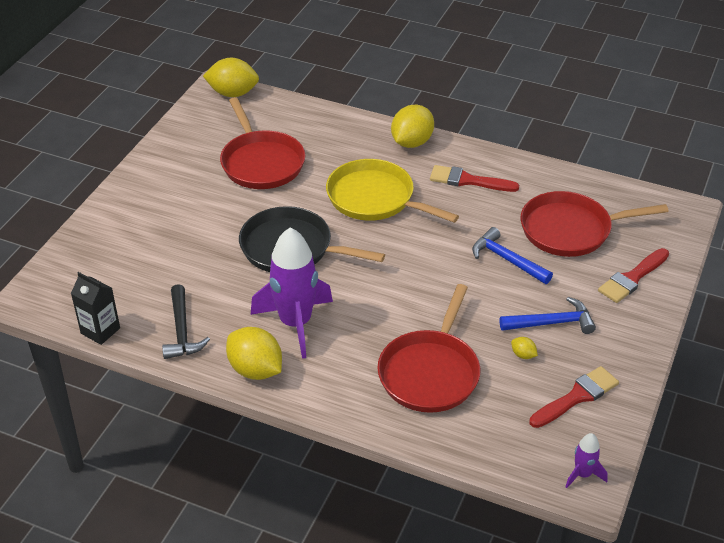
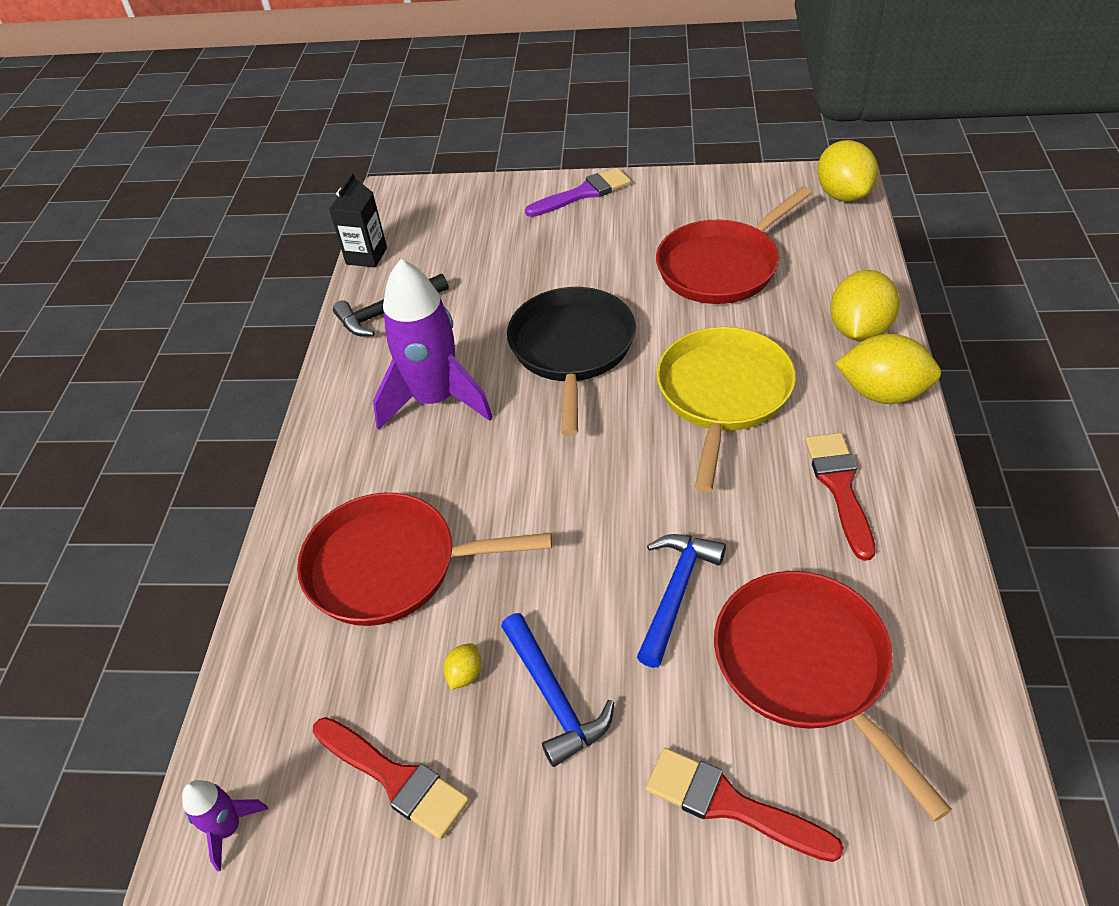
camera: 75 degrees right, 5 degrees up
(126, 199) = (583, 193): none -> purple brush
(255, 370) = (344, 393): yellow lemon -> yellow lemon (859, 330)

